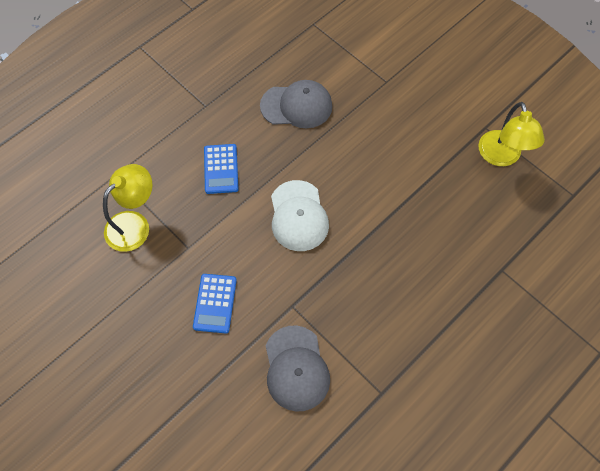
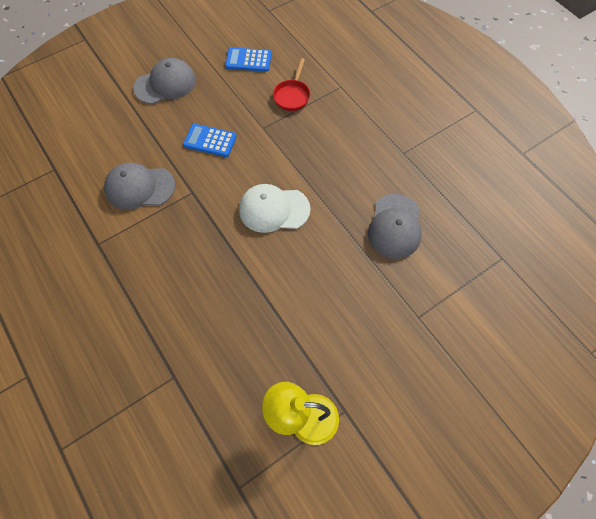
camera: 100 degrees right, 0 degrees up
(126, 384) = (165, 84): none -> grey cap
(134, 224) = (292, 95): yellow lamp -> red pan
(221, 169) = (333, 157): blue calculator -> blue calculator (248, 60)

